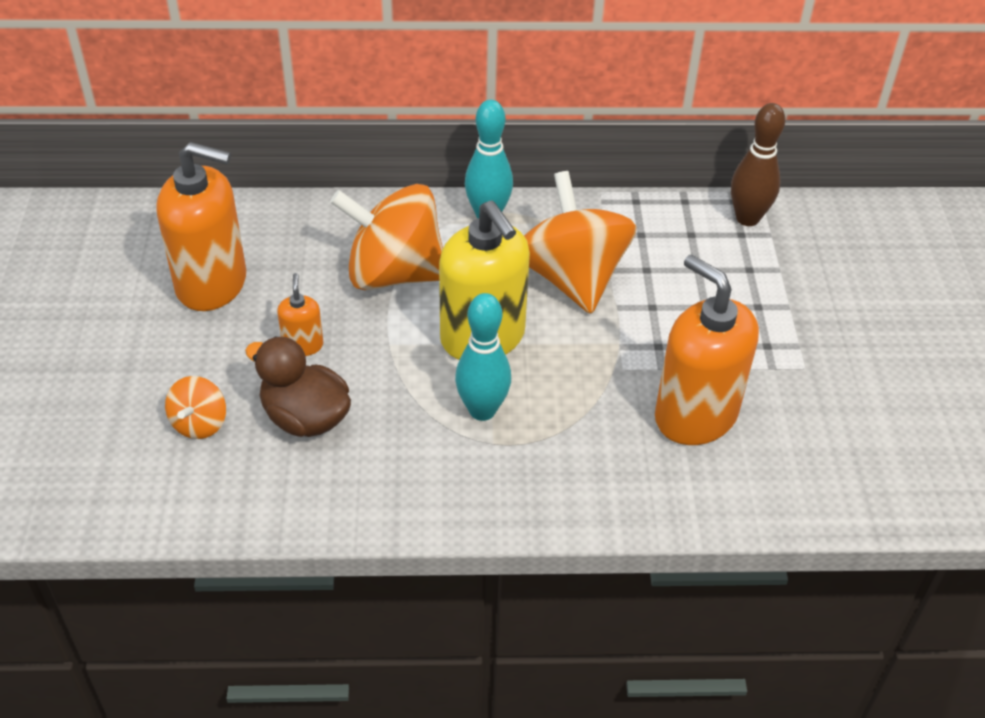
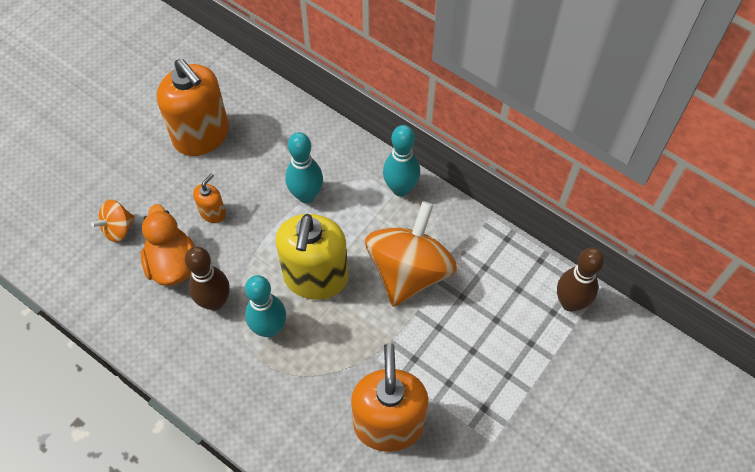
camera: 40 degrees right, 15 degrees up
(305, 417) = (172, 263): brown duck -> orange duck
(394, 273) = (306, 195): orange spinning top -> turquoise bowling pin
(394, 423) = (215, 301): none -> brown bowling pin

